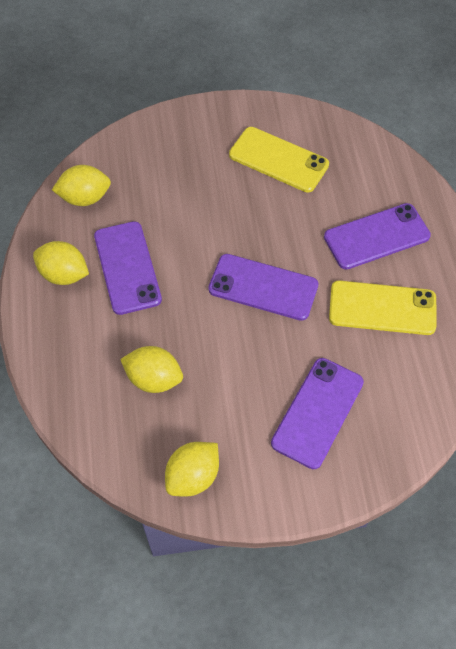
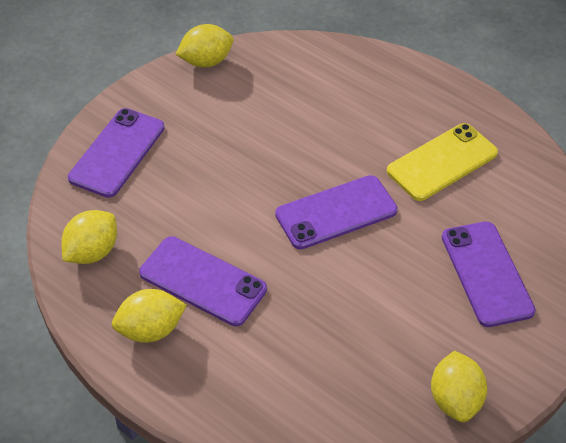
camera: 45 degrees left, 10 degrees down
(154, 379) = (333, 351): yellow lemon -> yellow lemon (206, 61)
(278, 160) = (232, 106): yellow phone -> none
(376, 237) = (377, 113): purple phone -> purple phone (117, 153)

